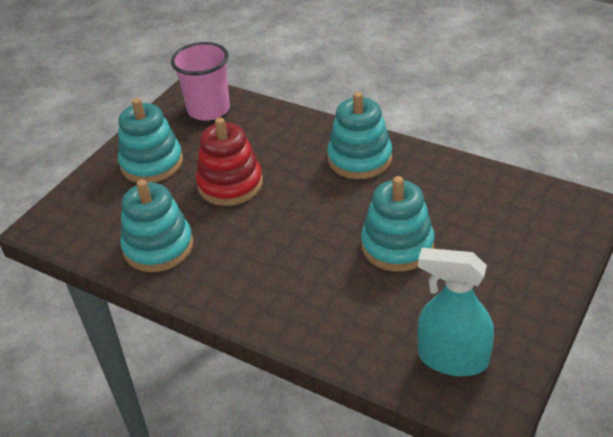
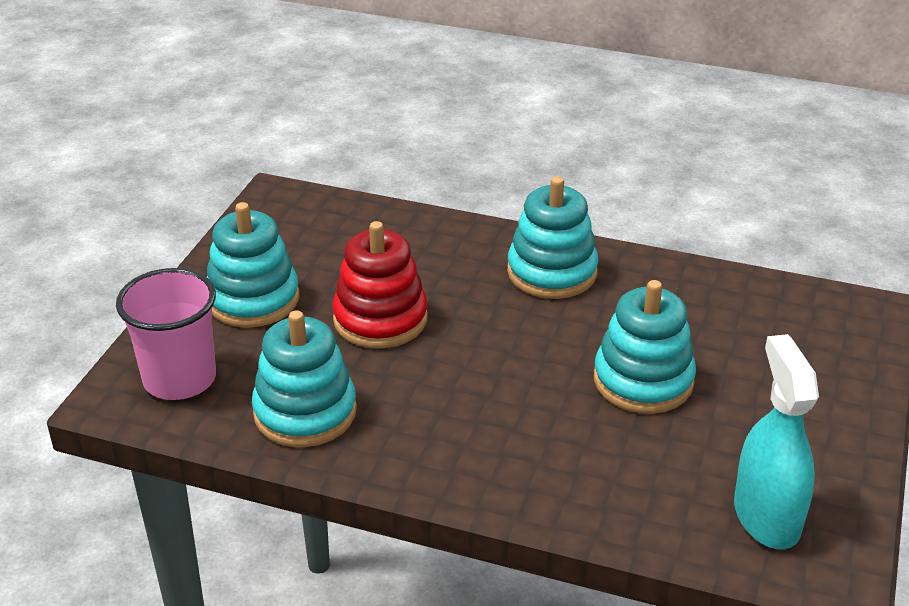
camera: 15 degrees left, 5 degrees down
(209, 110) = (312, 221): pink cup -> pink cup (179, 379)
(452, 359) = (766, 516): turquoise spray bottle -> turquoise spray bottle turned 75 degrees clockwise

